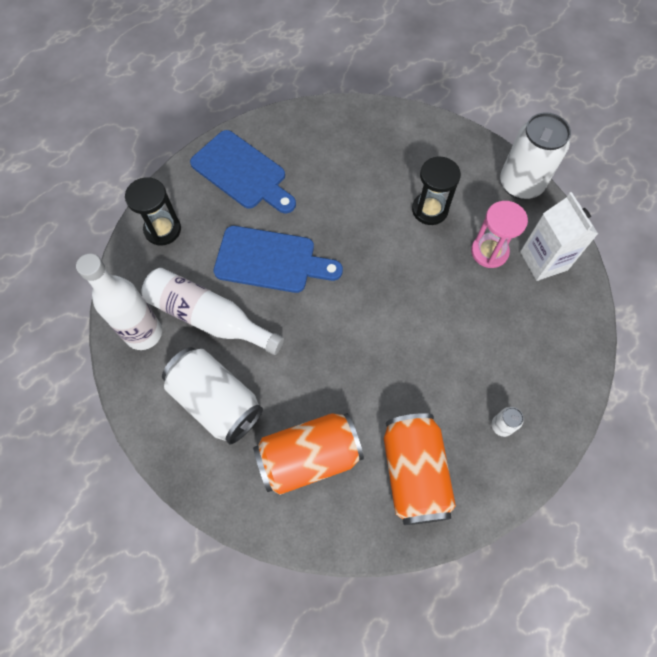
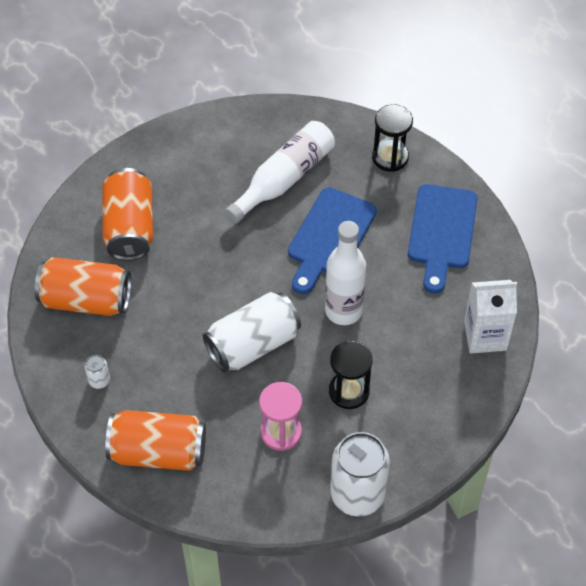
camera: 105 degrees right, 10 degrees down
(144, 333) = (284, 130): white bottle -> white bottle (343, 311)
(216, 401) = (203, 172): white can -> white can (253, 344)
(242, 172) = (442, 232): blue cutting board -> blue cutting board turned 45 degrees counterclockwise
(543, 261) = (254, 481): white carton -> white carton (485, 336)
(551, 346) = (158, 451): none -> orange can

